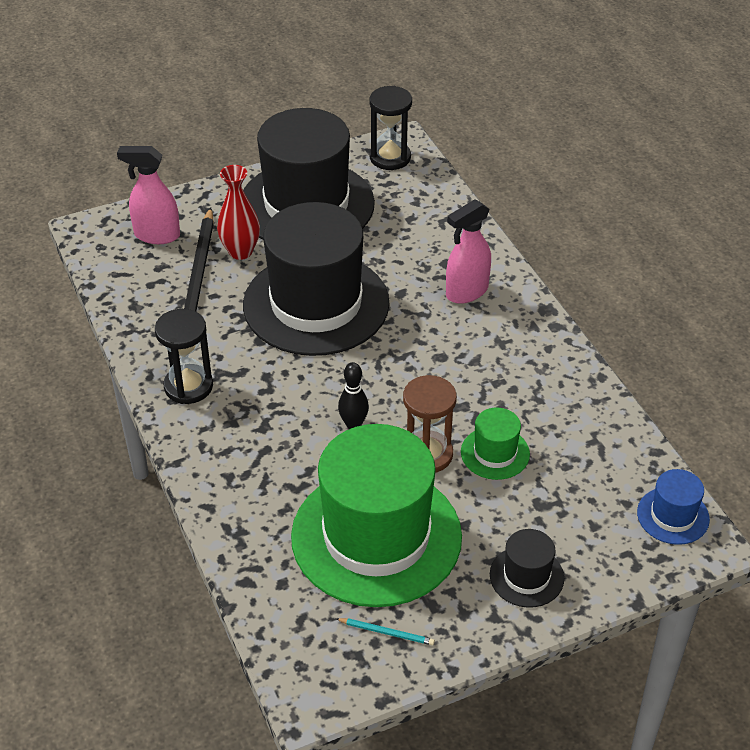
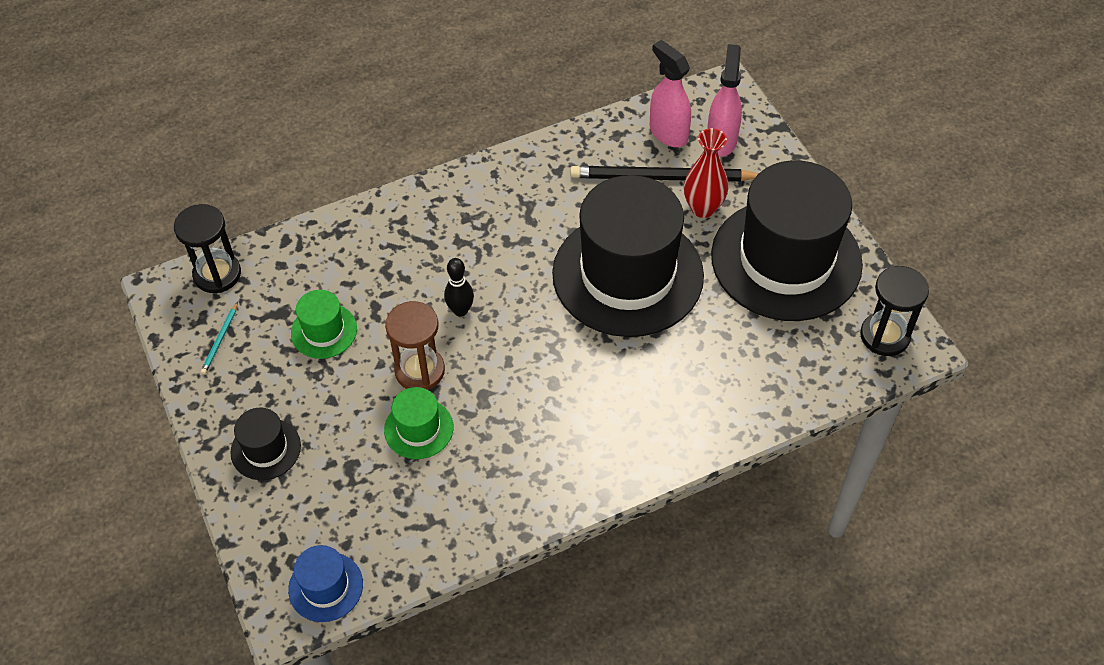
camera: 90 degrees right, 10 degrees up
(188, 386) = (511, 183): black hourglass -> black hourglass (217, 274)
(376, 536) = (324, 331): green hat -> green hat, size x0.43
(466, 292) = (655, 409): pink spray bottle -> pink spray bottle (668, 133)

